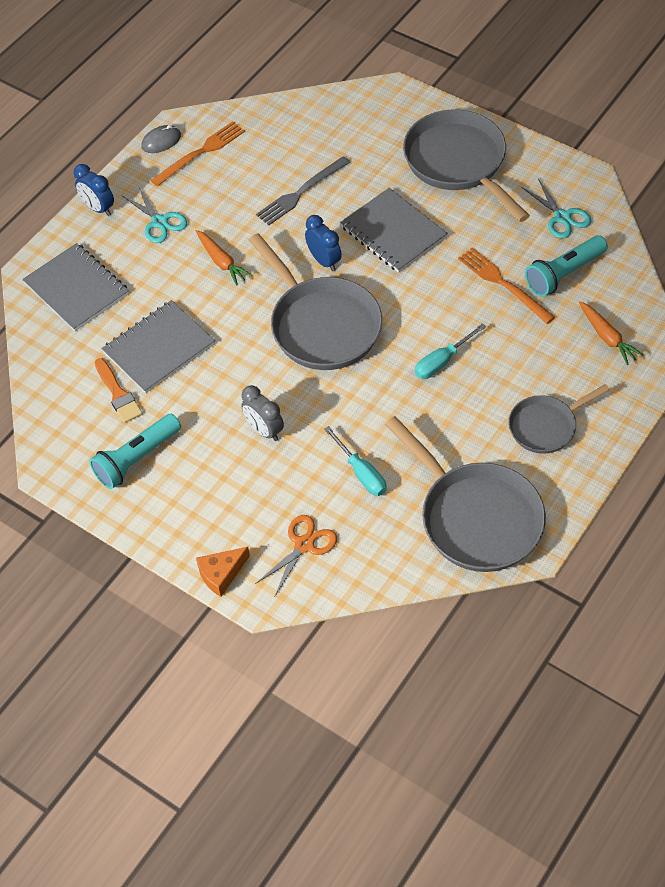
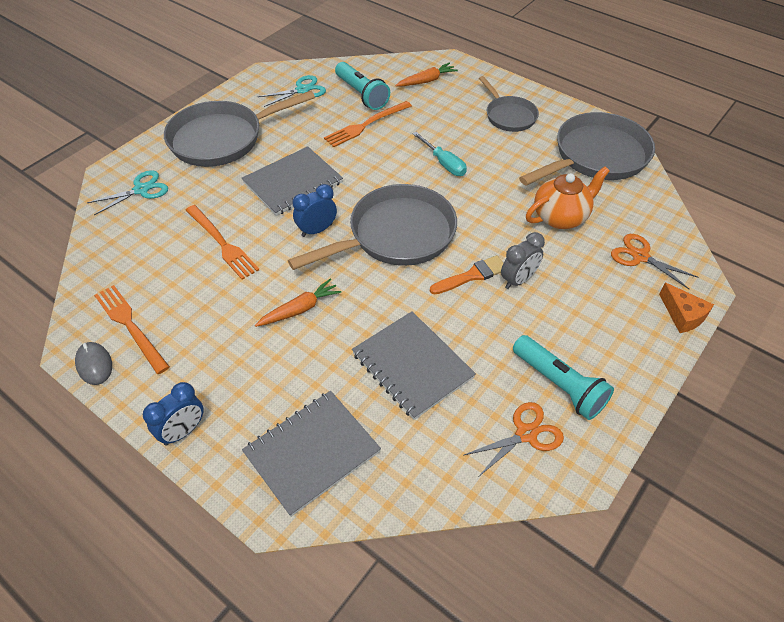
camera: 90 degrees left, 5 degrees down
(87, 432) = (526, 434): none -> orange scissors
(118, 394) = (473, 404): orange brush -> orange brush (472, 275)
(159, 222) = (226, 366): turquoise scissors -> turquoise scissors (141, 190)
(301, 193) = (222, 243): grey fork -> orange fork
(361, 473) = (561, 217): turquoise screwdriver -> orange teapot

